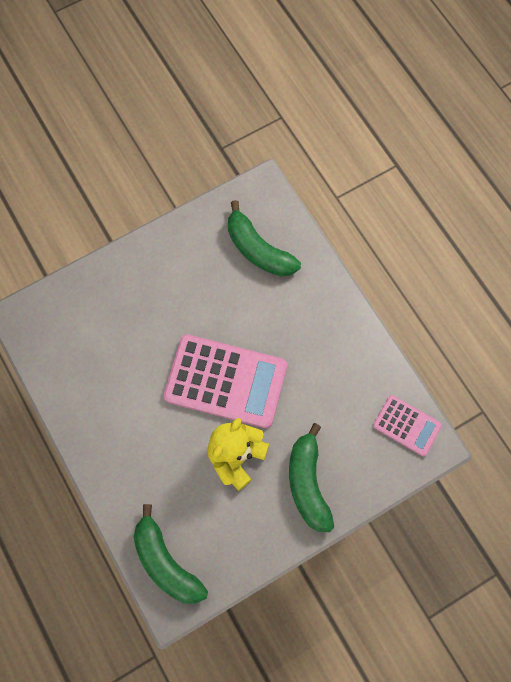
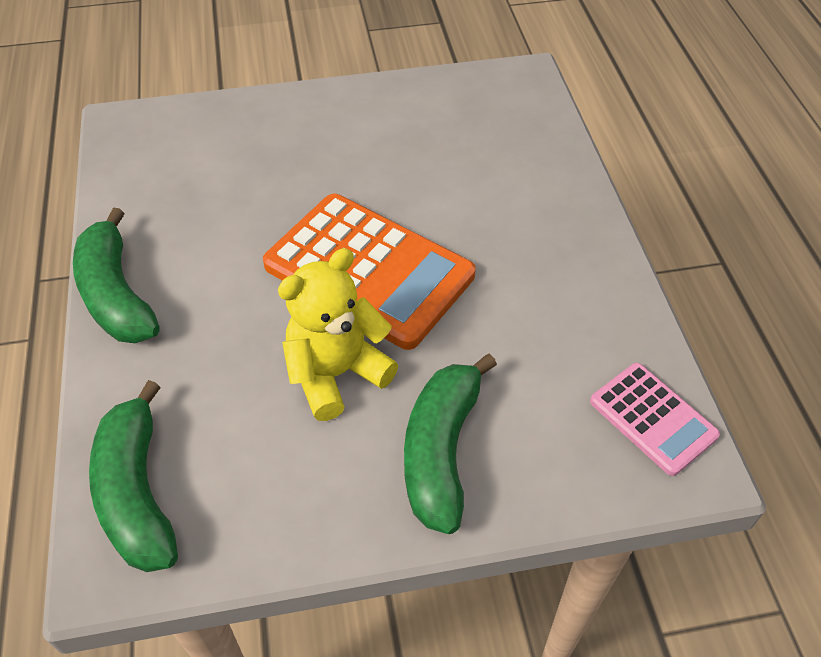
camera: 20 degrees right, 20 degrees down
(226, 381) = (369, 270): pink calculator -> orange calculator
(258, 249) = (490, 135): green banana -> green banana (116, 294)

